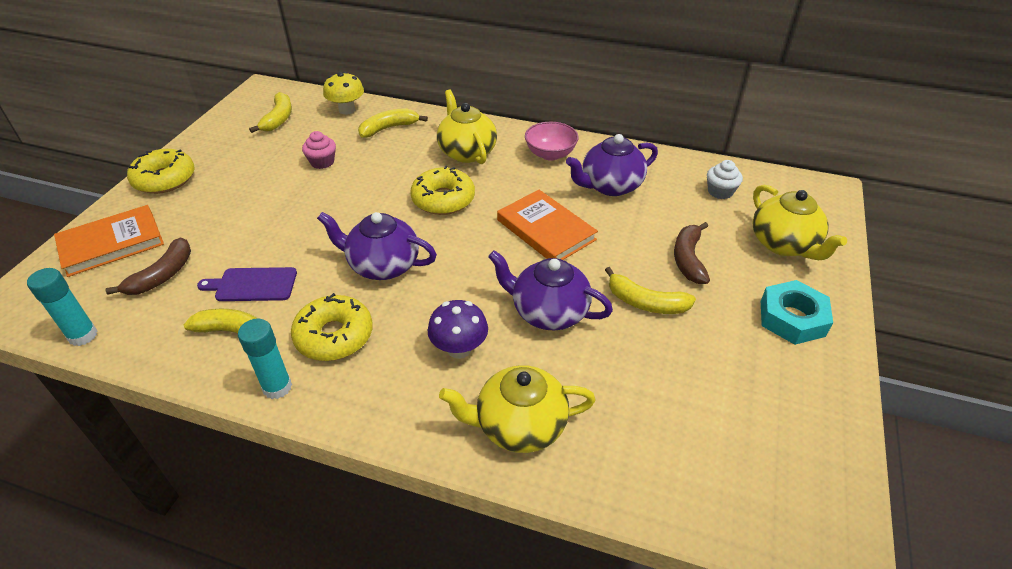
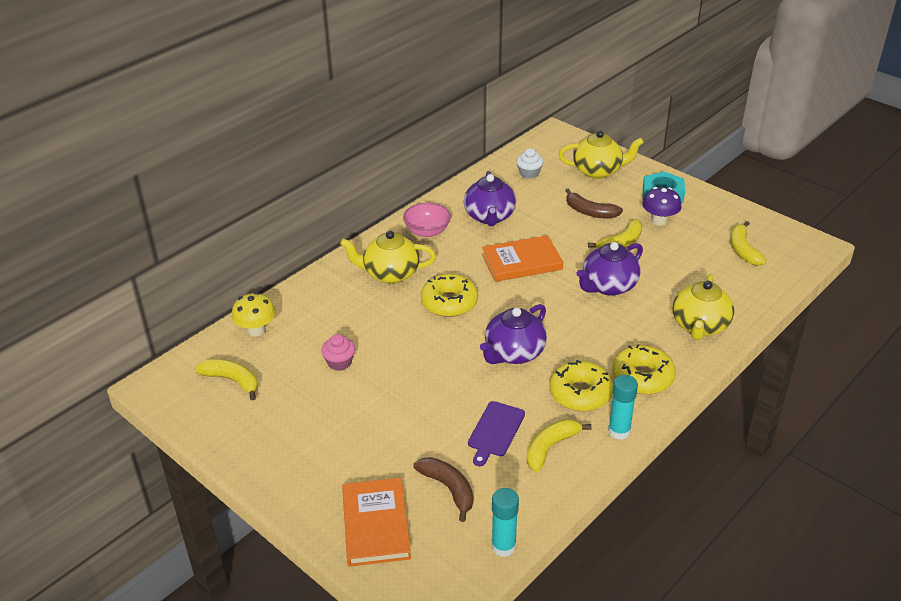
camera: 65 degrees left, 5 degrees down
(165, 179) = (286, 479): yellow donut -> yellow donut (642, 377)
(389, 128) = (314, 310): yellow banana -> yellow banana (743, 250)
(459, 348) = (623, 335): purple mushroom -> purple mushroom (659, 220)

